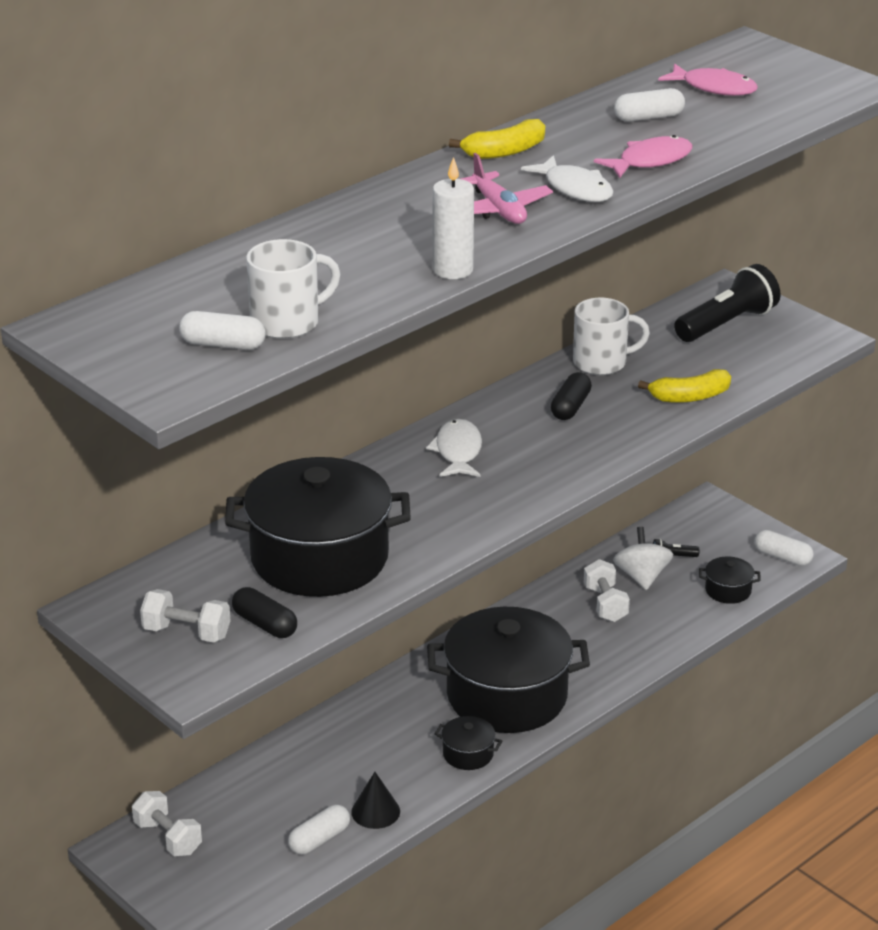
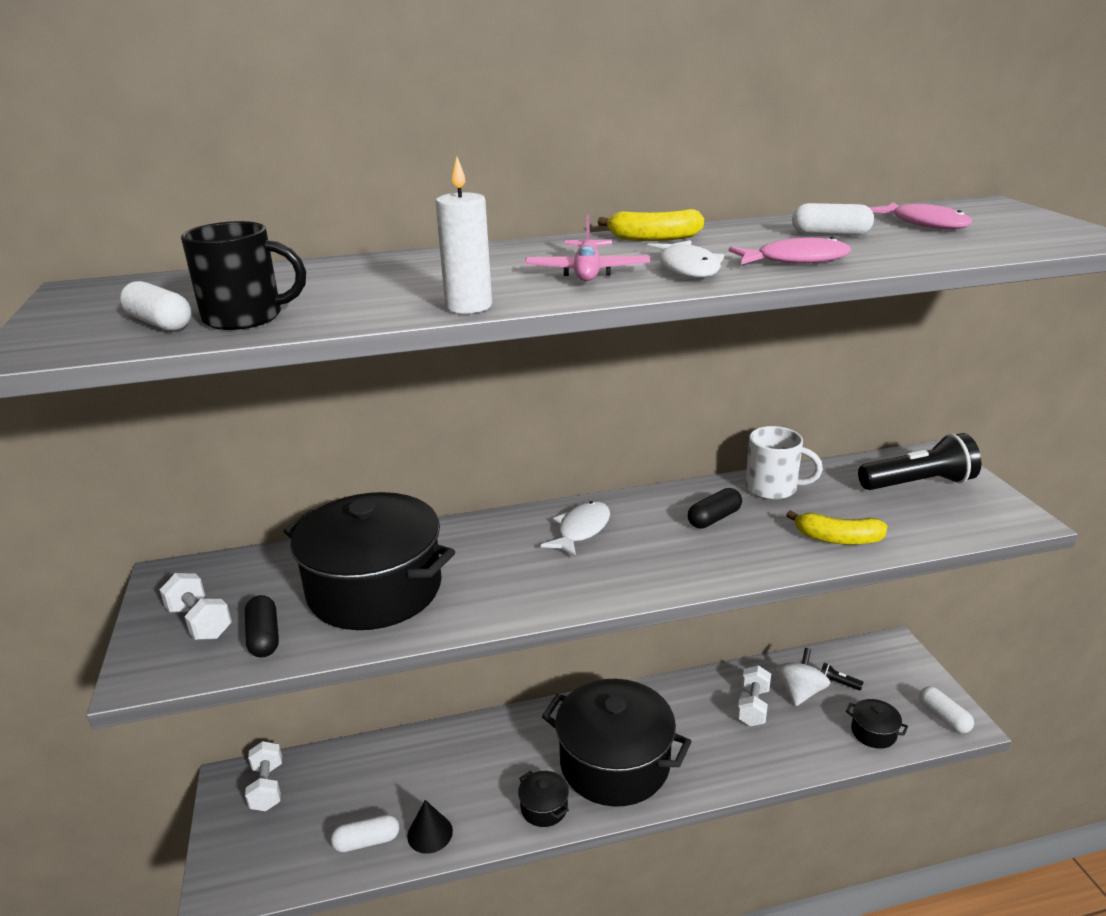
camera: 30 degrees right, 5 degrees down
(287, 322) = (246, 318): white mug -> black mug

